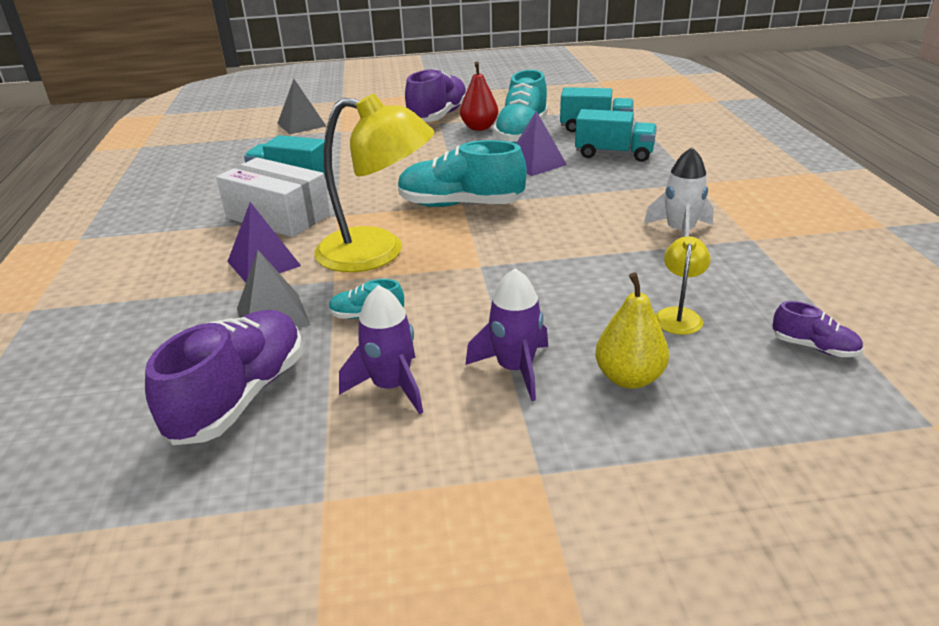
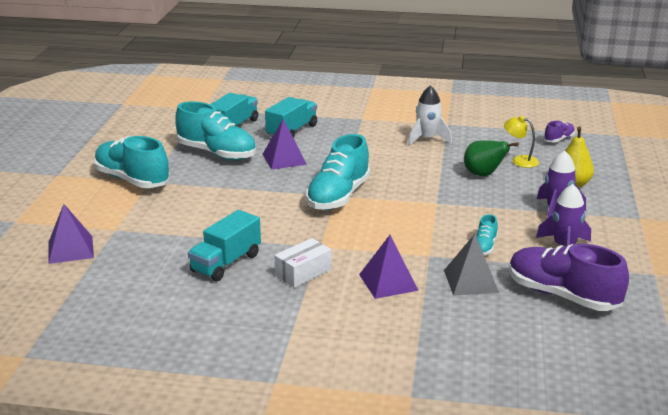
camera: 75 degrees left, 5 degrees down
(278, 216) = (303, 272): white box -> white box, size x0.60
(301, 125) = (70, 249): grey pyramid -> purple pyramid
(377, 253) = (397, 235): yellow lamp -> none
(438, 116) = (132, 180): purple shoe -> turquoise shoe
(479, 128) = (183, 167): red pear -> none
(596, 289) = (483, 175): none -> green pear

